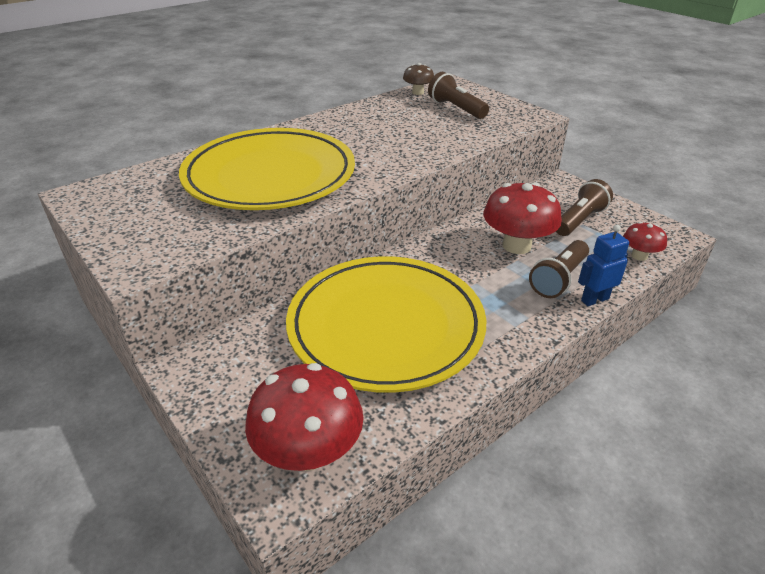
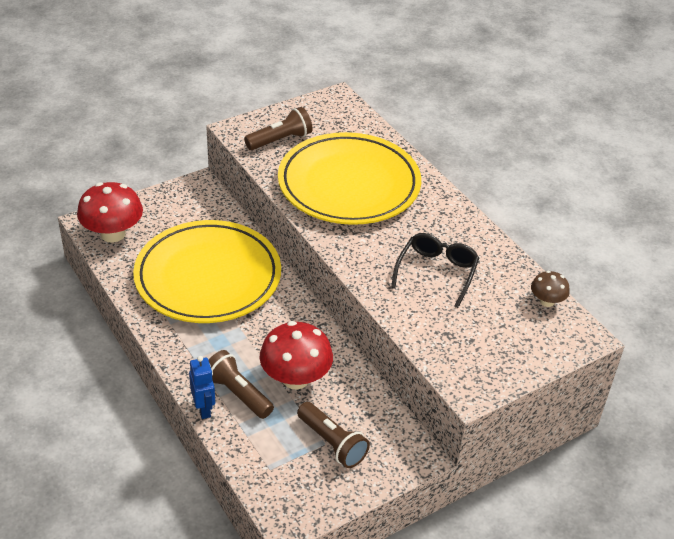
camera: 95 degrees right, 5 degrees up
(401, 130) = (436, 272): none -> black glasses
(456, 109) = (494, 325): brown flashlight -> brown flashlight (280, 140)
(639, 256) = (259, 469): red mushroom -> none

